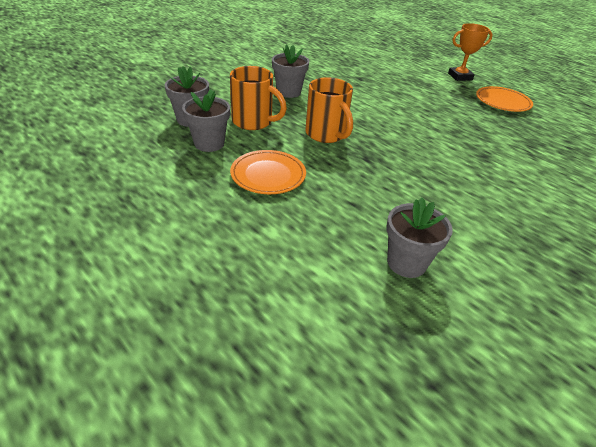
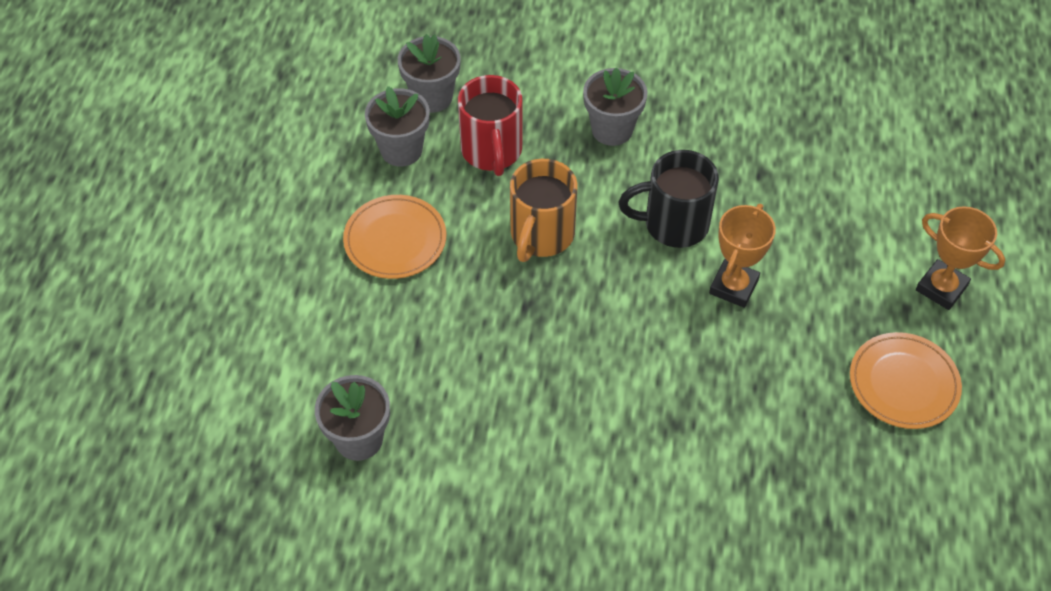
camera: 55 degrees right, 15 degrees up
(253, 122) = (492, 151): orange mug -> red mug
(363, 104) = (673, 224): none -> black mug
(415, 108) = (733, 286): none -> orange trophy

